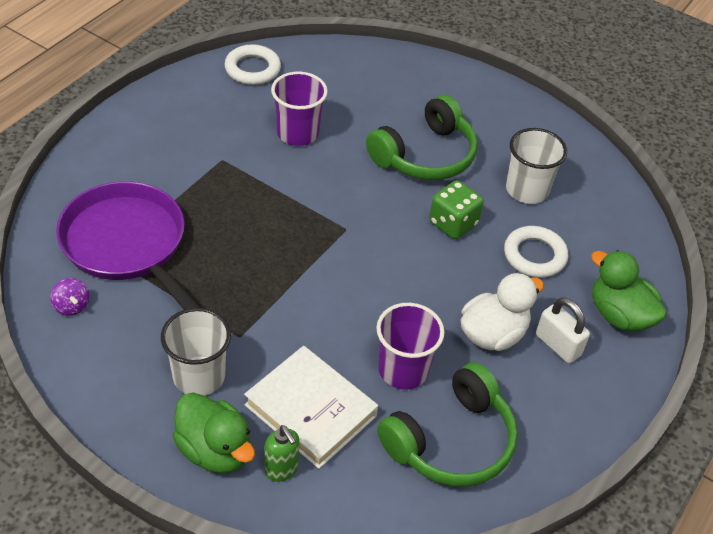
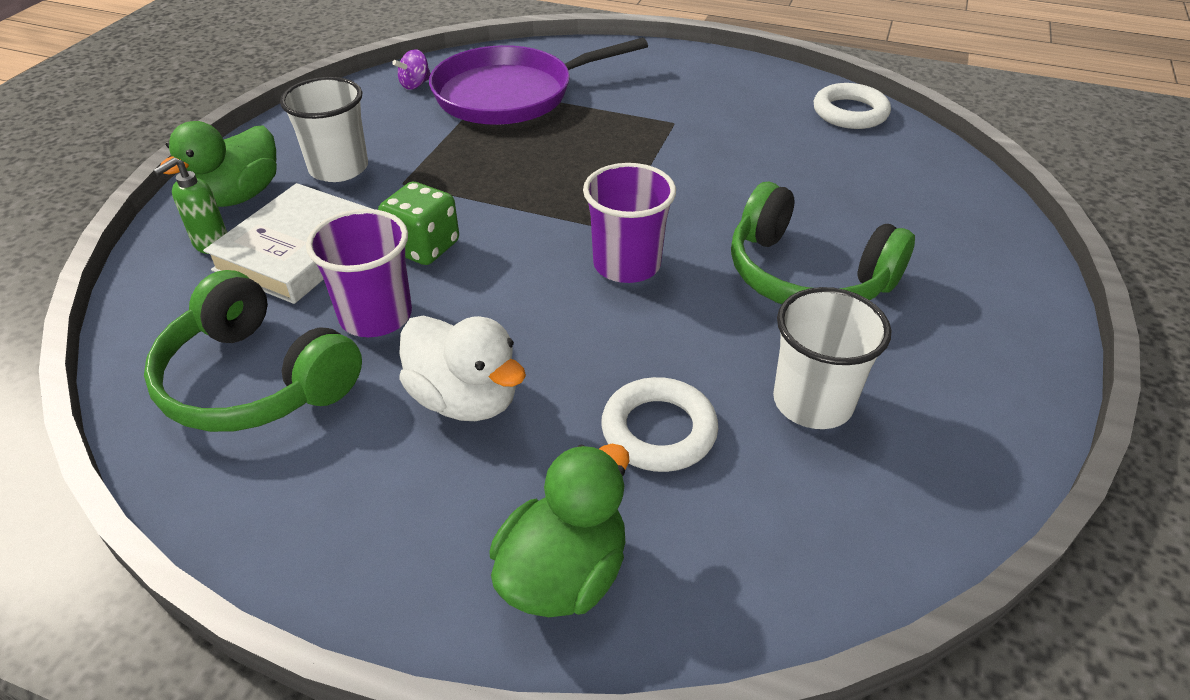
camera: 80 degrees right, 5 degrees down
(127, 244) = (510, 94): purple pan -> purple pan turned 150 degrees counterclockwise
(297, 133) = (761, 163): purple cup -> purple cup (627, 264)
(453, 223) = (678, 325): green dice -> green dice (423, 247)
(558, 345) = (464, 485): white padlock -> none

